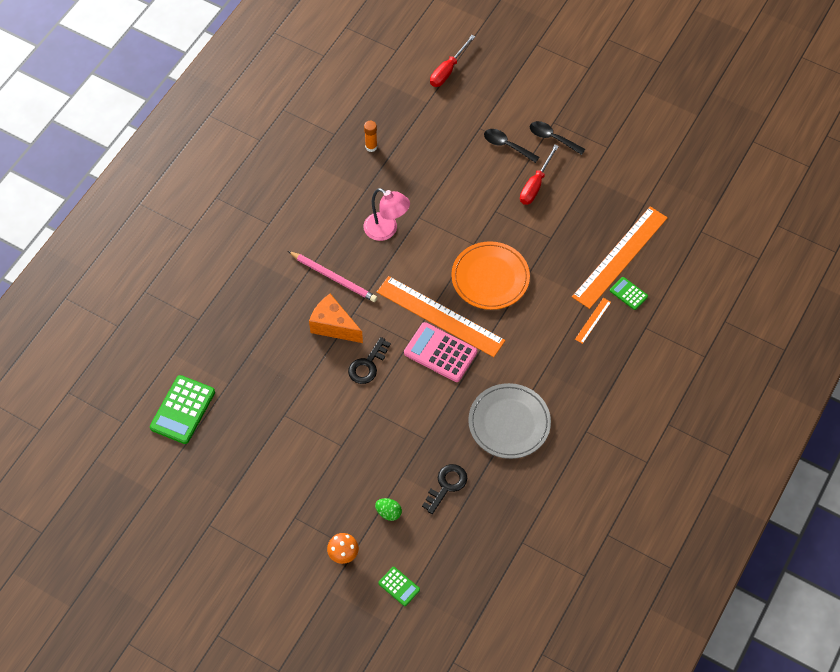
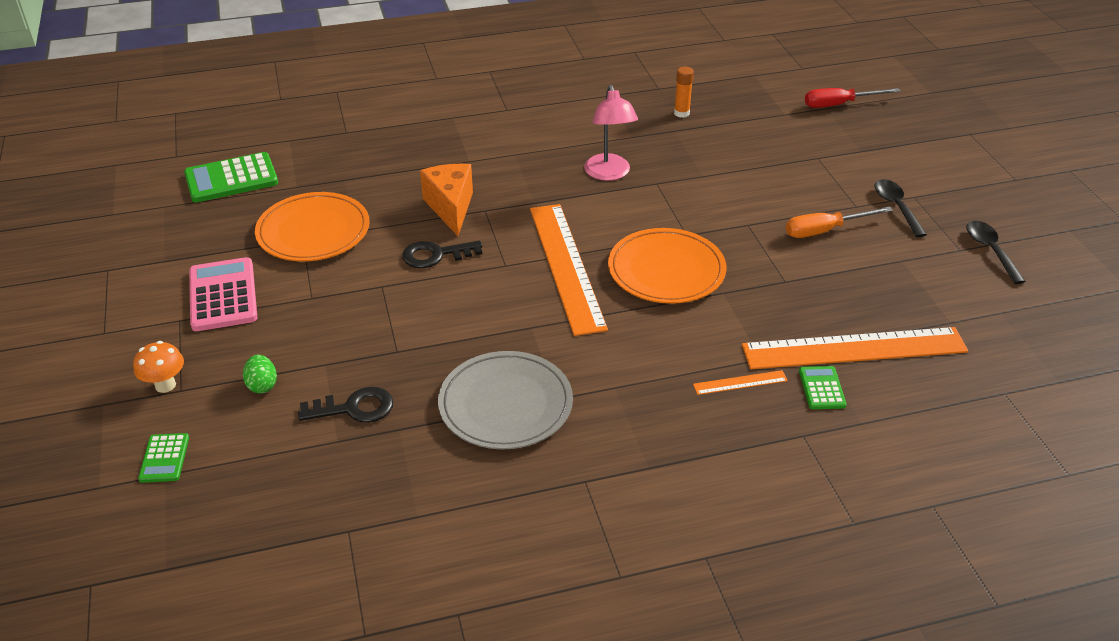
camera: 45 degrees right, 20 degrees down
(283, 405) = (313, 231): none -> orange plate
(334, 278) = (506, 176): pink pencil -> none
(440, 352) = (522, 294): pink calculator -> pink calculator (223, 295)
(506, 145) = (831, 185): black spoon -> black spoon (990, 250)
(535, 185) = (825, 230): red screwdriver -> orange screwdriver

